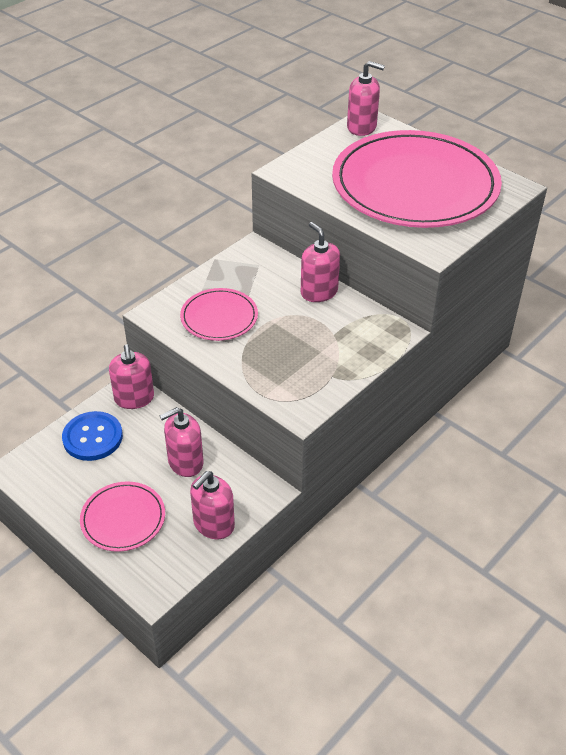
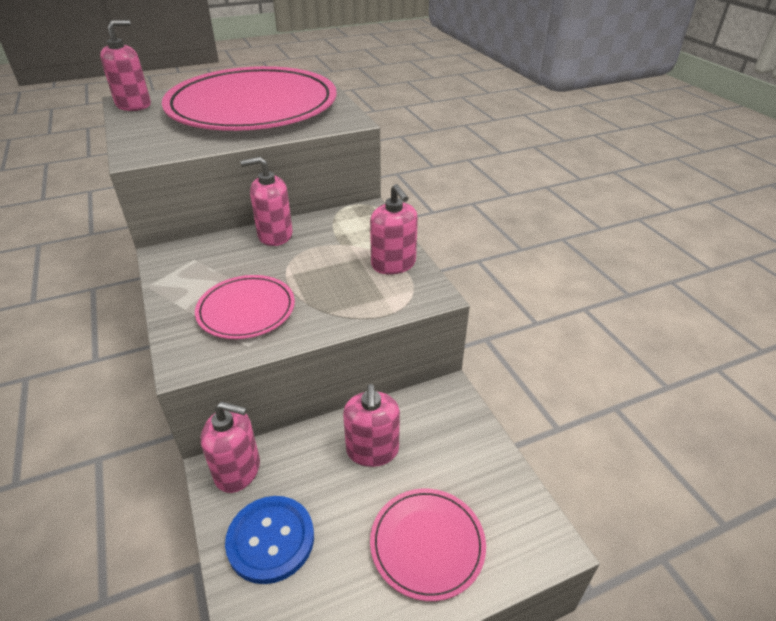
camera: 65 degrees left, 5 degrees down
(213, 524) = (474, 452): pink soap dispenser -> pink soap dispenser (393, 264)

